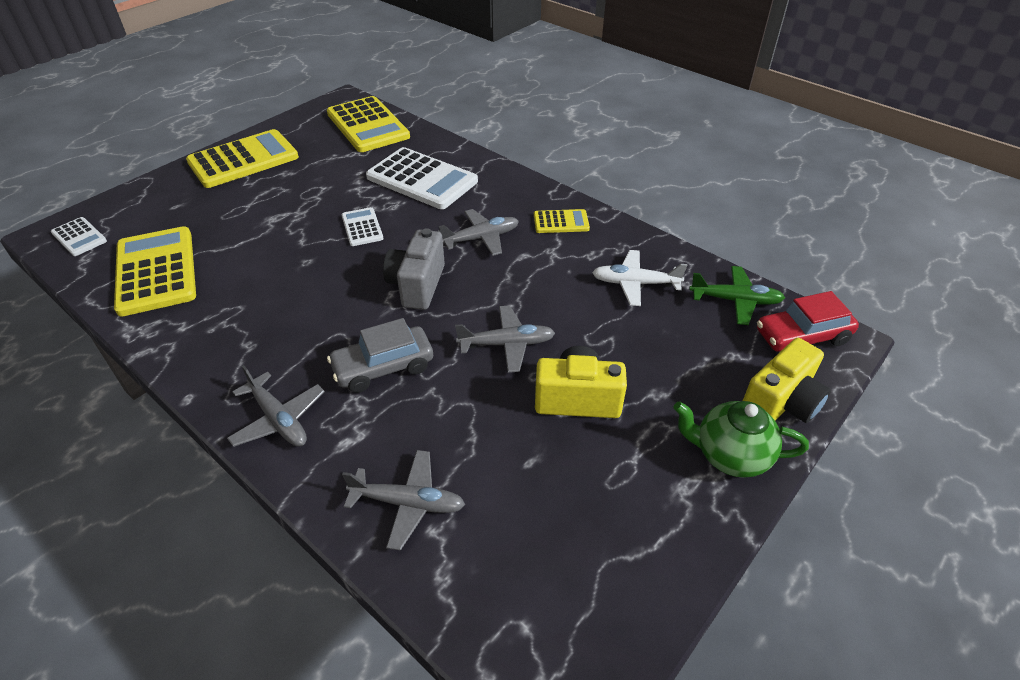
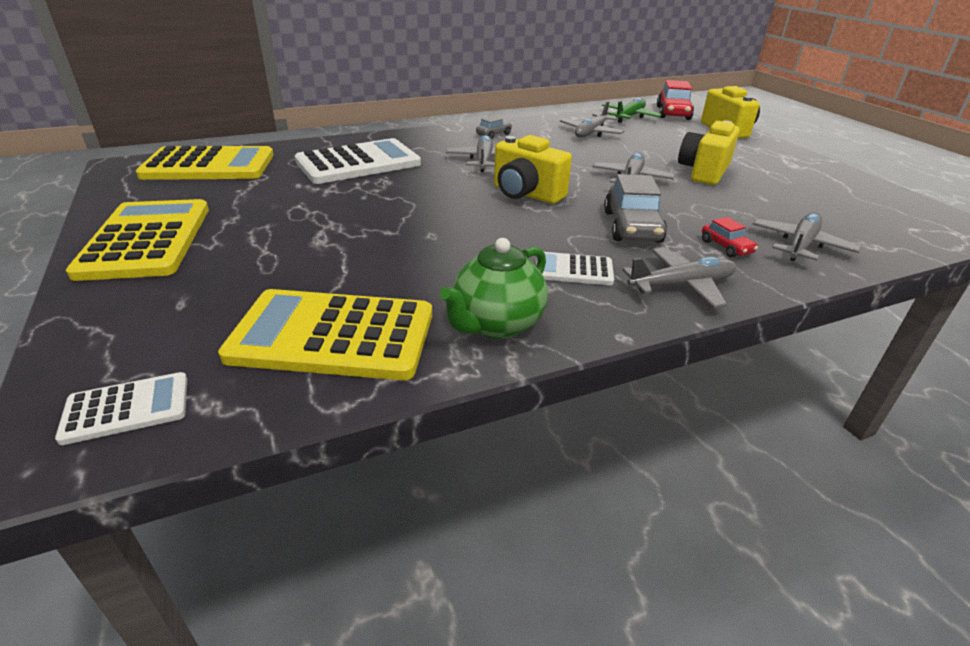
camera: 65 degrees left, 10 degrees down
(362, 227) = (404, 200): white calculator -> white calculator (573, 270)
(372, 441) = (726, 247): none -> red car
(417, 285) = (526, 194): grey camera -> yellow camera
(561, 222) = (493, 134): yellow calculator -> grey car
(635, 283) = (590, 133): white plane -> grey plane
(730, 455) = (768, 149): green teapot -> green teapot (496, 324)

